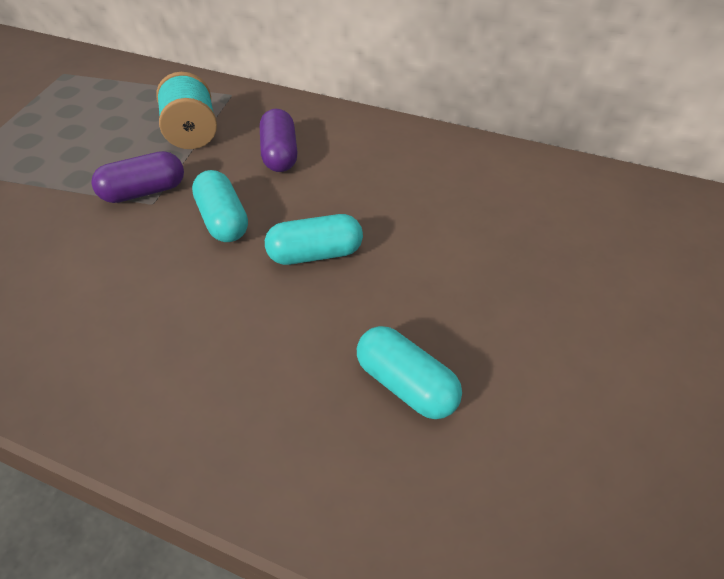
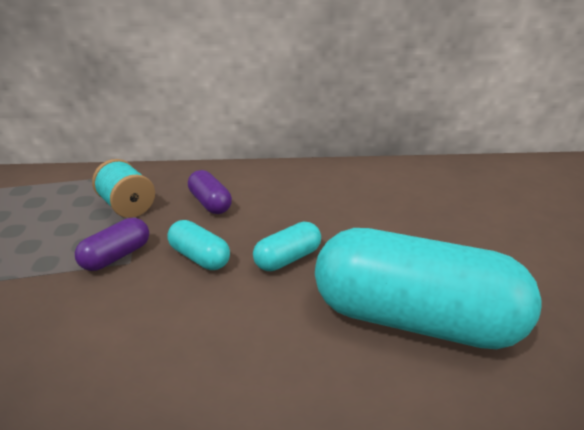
camera: 25 degrees left, 15 degrees down
(406, 384) = (413, 318): turquoise capsule -> turquoise capsule, size x2.32

